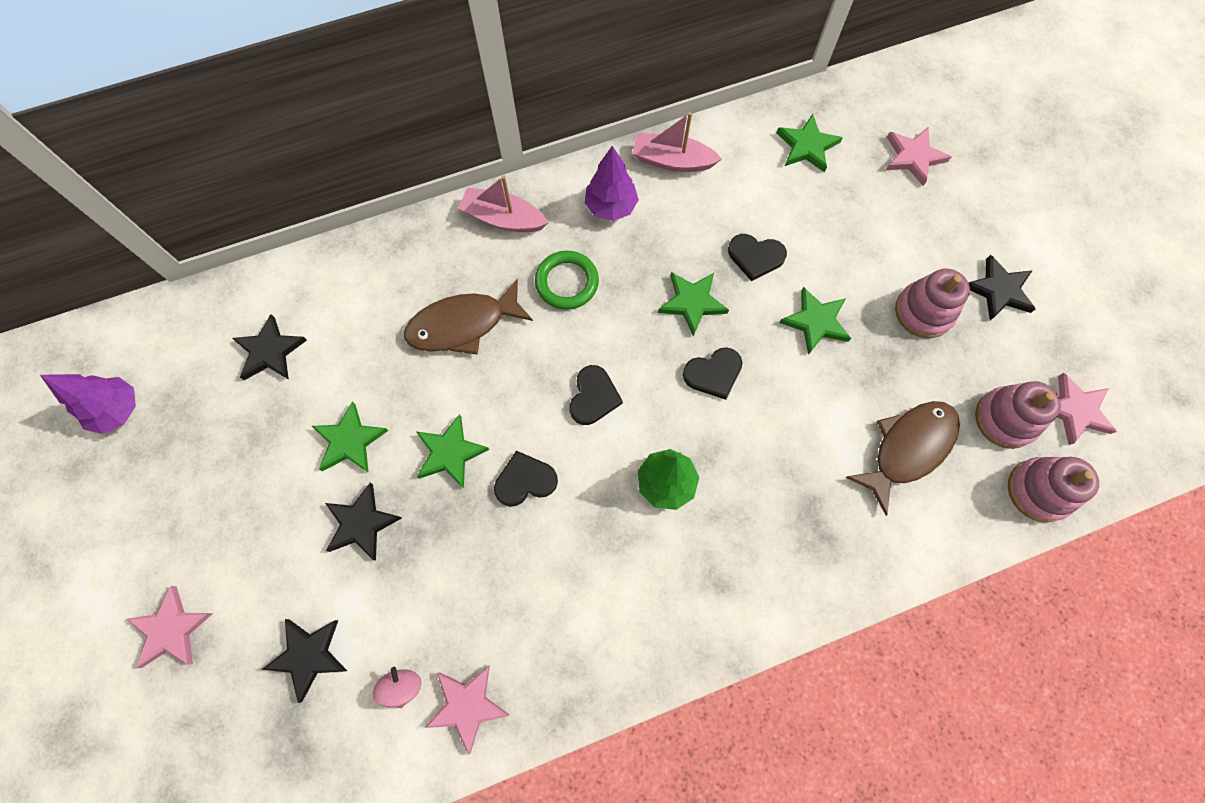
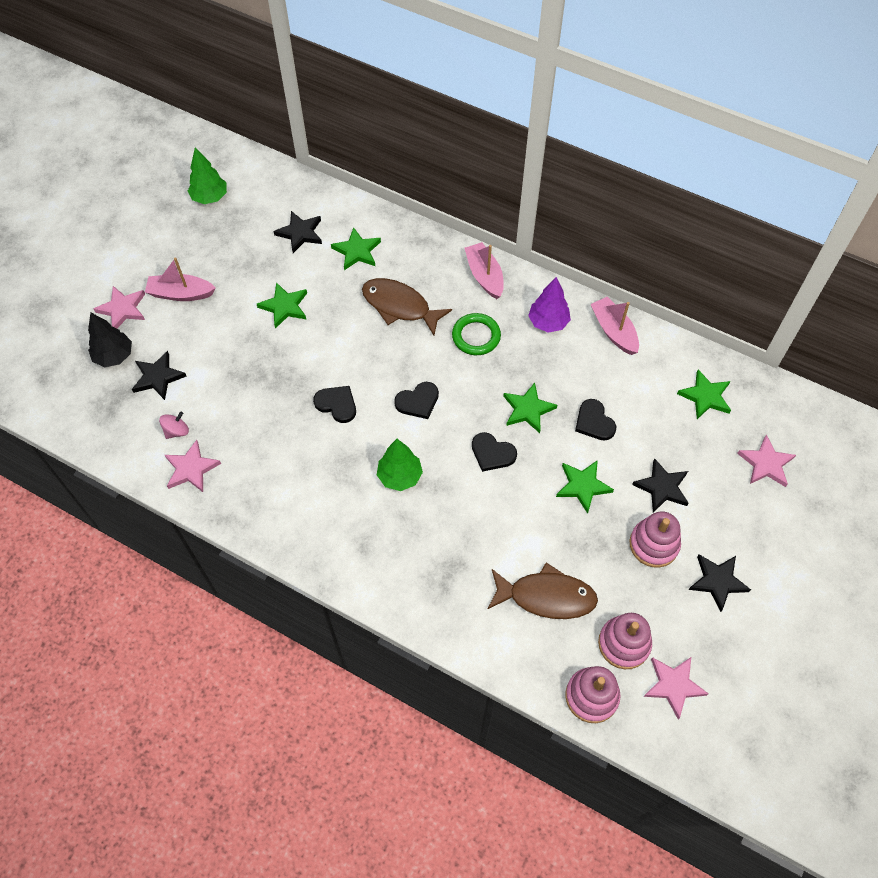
camera: 50 degrees right, 10 degrees down
(118, 410) = (210, 197): purple tree -> green tree
(218, 543) = (181, 293): none -> pink boat
(229, 688) = (114, 356): none -> black tree
(361, 523) = (245, 347): black star -> black star (662, 487)
(450, 453) = (320, 357): green star -> green star (357, 251)

